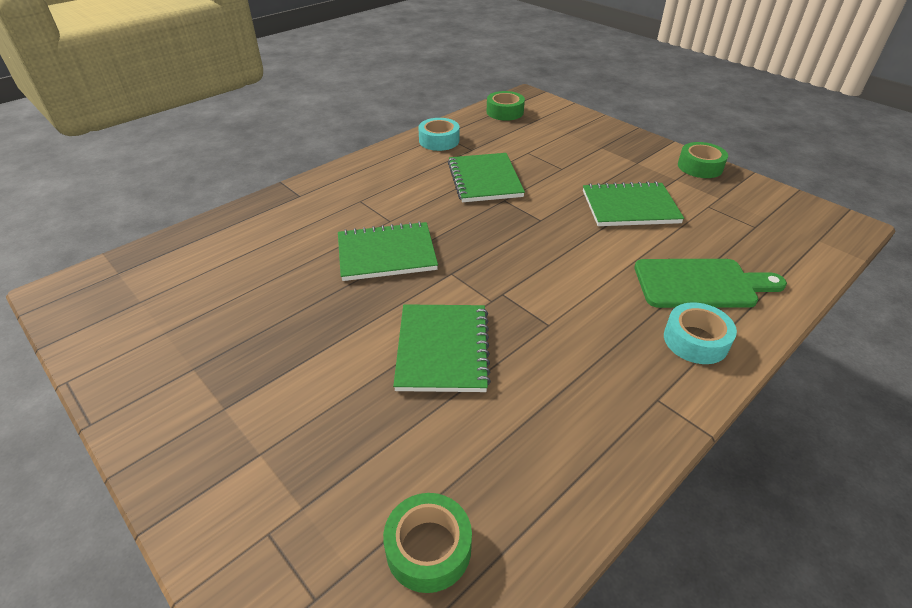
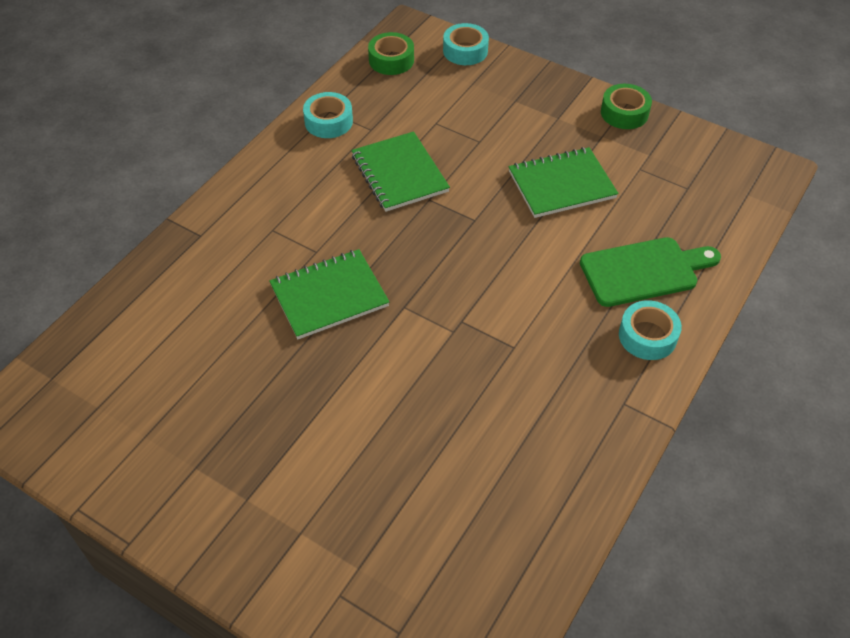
camera: 15 degrees left, 10 degrees up
(428, 548) = (471, 574): green tape -> none
(442, 349) = (424, 395): green notebook -> none
(567, 113) = (465, 51): none -> turquoise tape

